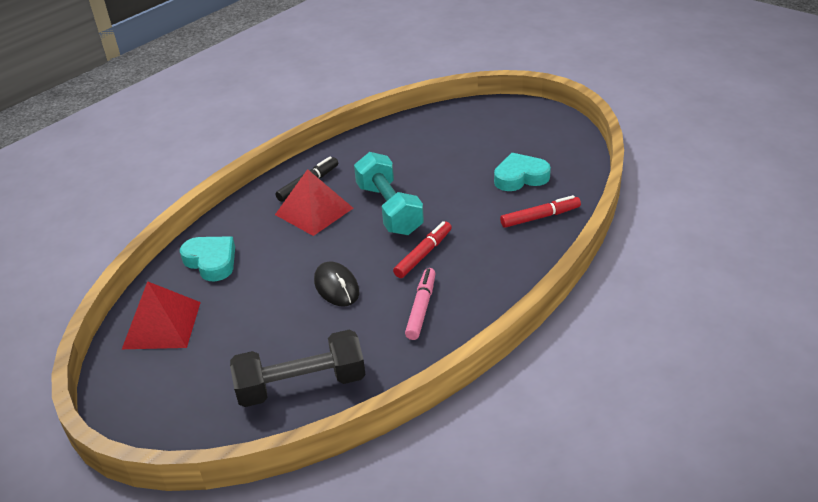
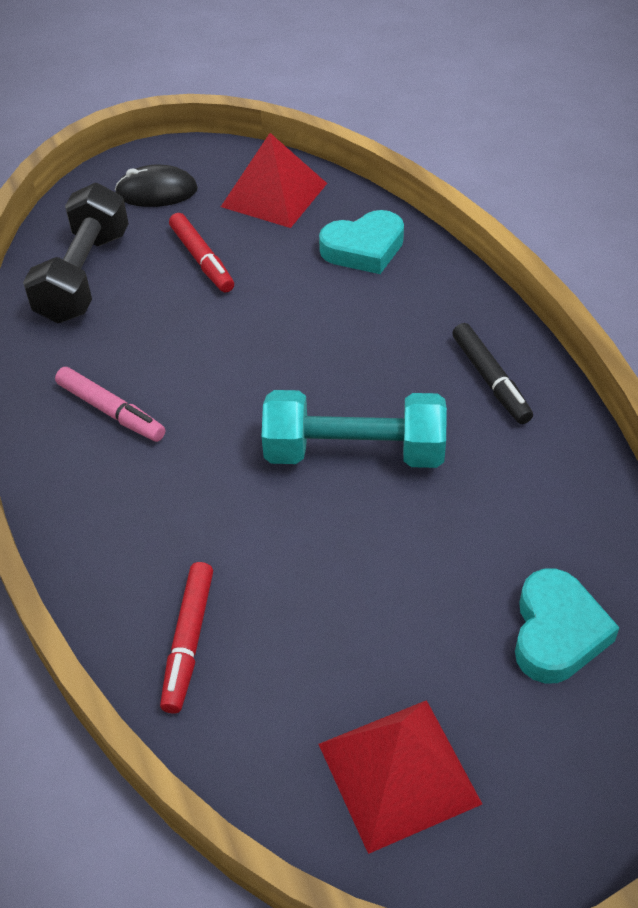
camera: 115 degrees right, 10 degrees up
(314, 211) = (410, 367): red pyramid -> red pyramid (398, 773)
(336, 287) = (220, 345): black mouse -> black mouse (157, 192)
(423, 254) = (215, 453): red marker -> red marker (202, 260)
(520, 177) = (322, 673): turquoise heart -> turquoise heart (557, 632)

